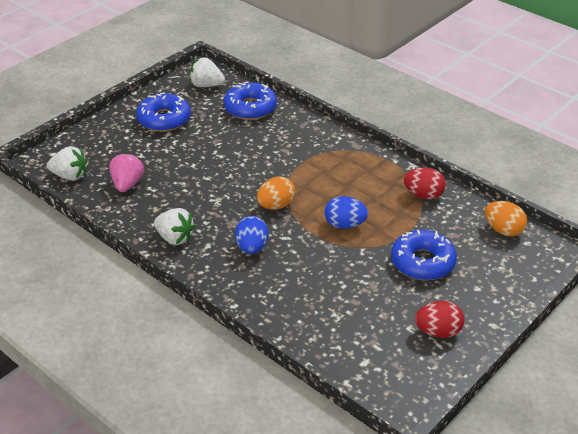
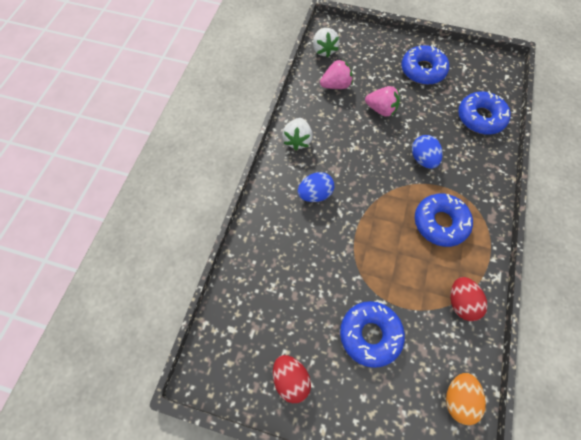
camera: 65 degrees right, 25 degrees up
(187, 165) = (381, 109): none -> pink strawberry
(206, 85) = (485, 76): white strawberry -> none
(276, 205) = (372, 189): orange egg -> none
(341, 176) = (440, 223): none -> blue donut
(345, 225) = (380, 251): blue egg -> blue egg (423, 159)

